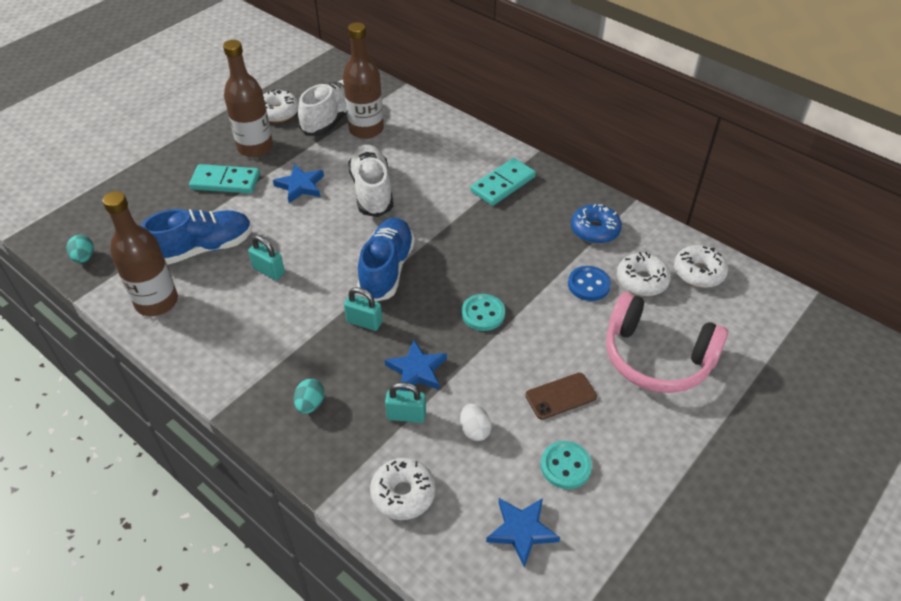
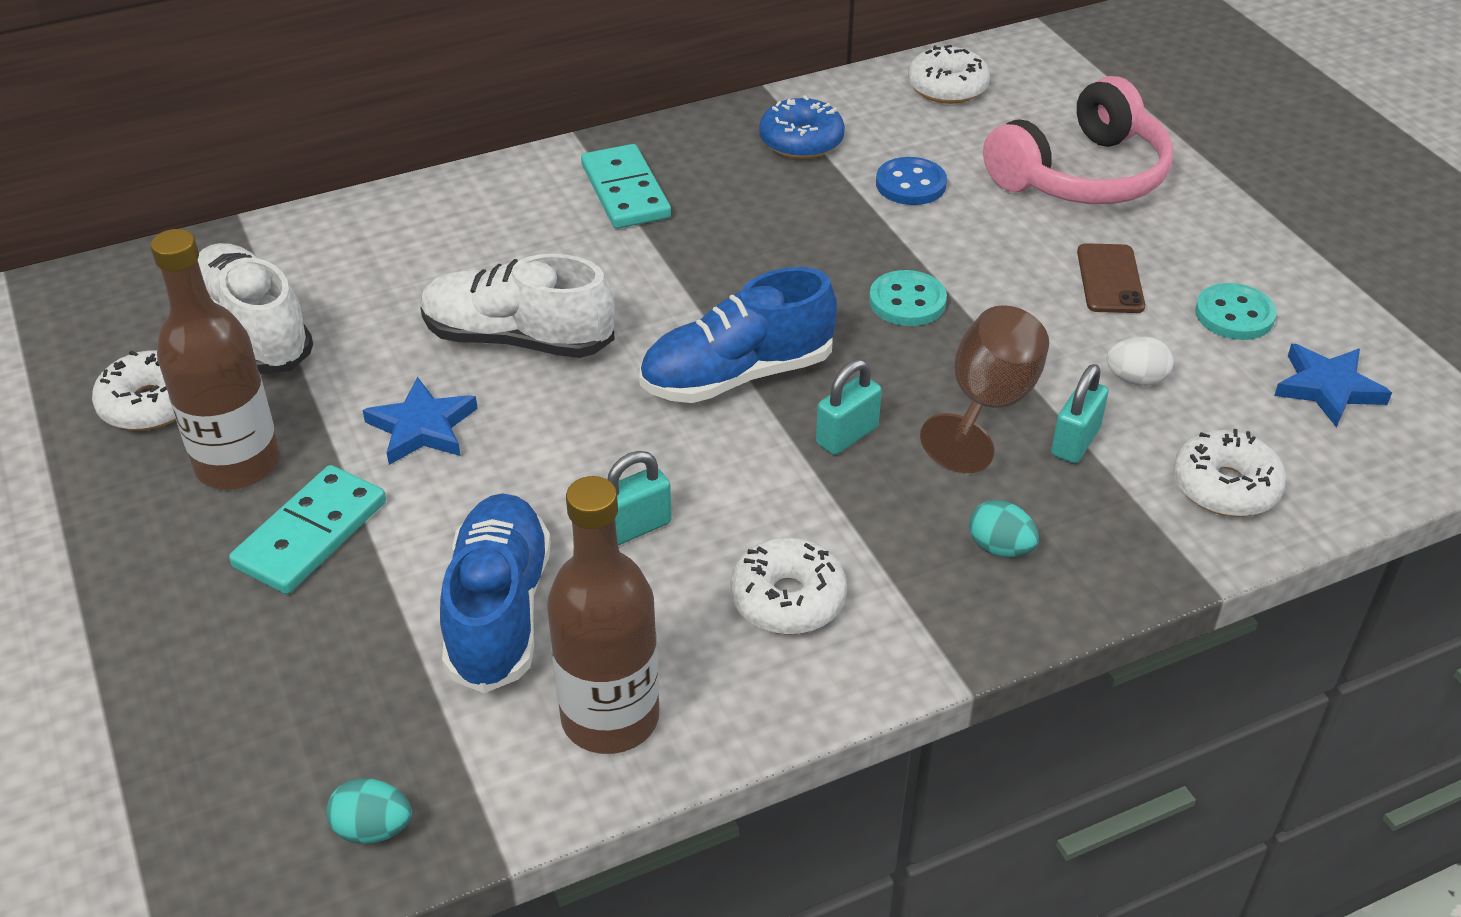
camera: 65 degrees left, 5 degrees down
(366, 129) = (331, 299): brown bottle -> none
(387, 269) = (737, 376): blue shoe -> blue shoe turned 60 degrees counterclockwise
(417, 370) = (988, 405): blue star -> brown goblet
(642, 280) = (932, 137): white donut -> white donut (788, 599)

